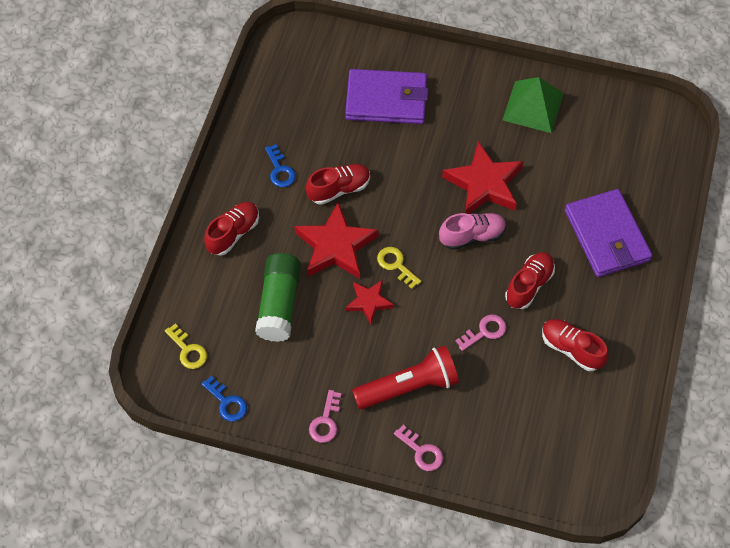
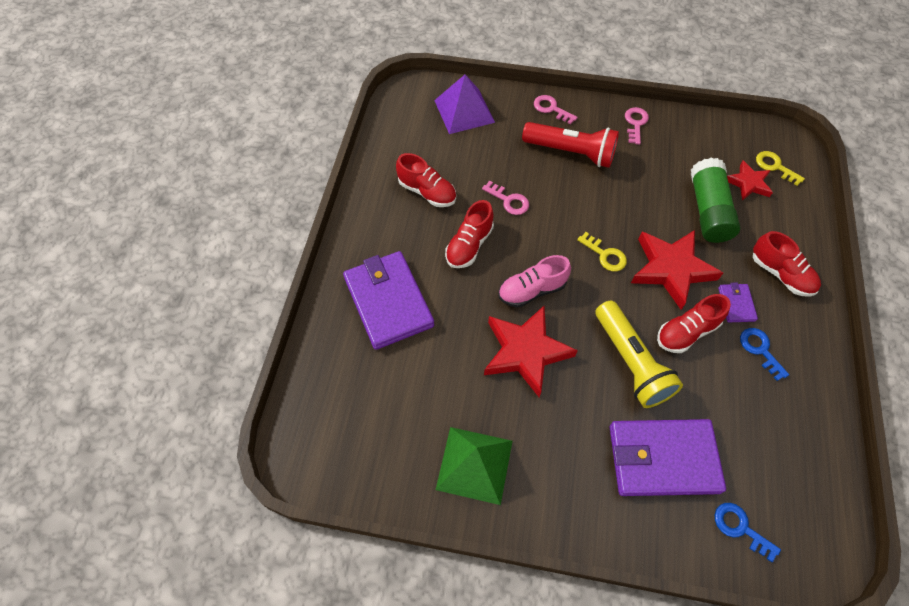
camera: 175 degrees right, 0 degrees up
(227, 402) = (723, 131): blue key -> blue key (740, 528)
(233, 233) = (780, 274): red shoe -> red shoe turned 75 degrees counterclockwise
(286, 210) = (736, 304): none -> purple wallet
(369, 302) = (623, 218): red star -> red star (748, 183)
(394, 169) = (630, 362): none -> yellow flashlight
(408, 387) = (571, 152): red flashlight -> red flashlight turned 135 degrees counterclockwise
(484, 331) = (509, 201): pink key -> pink key turned 105 degrees counterclockwise
(527, 456) = (464, 111): none -> purple pyramid

